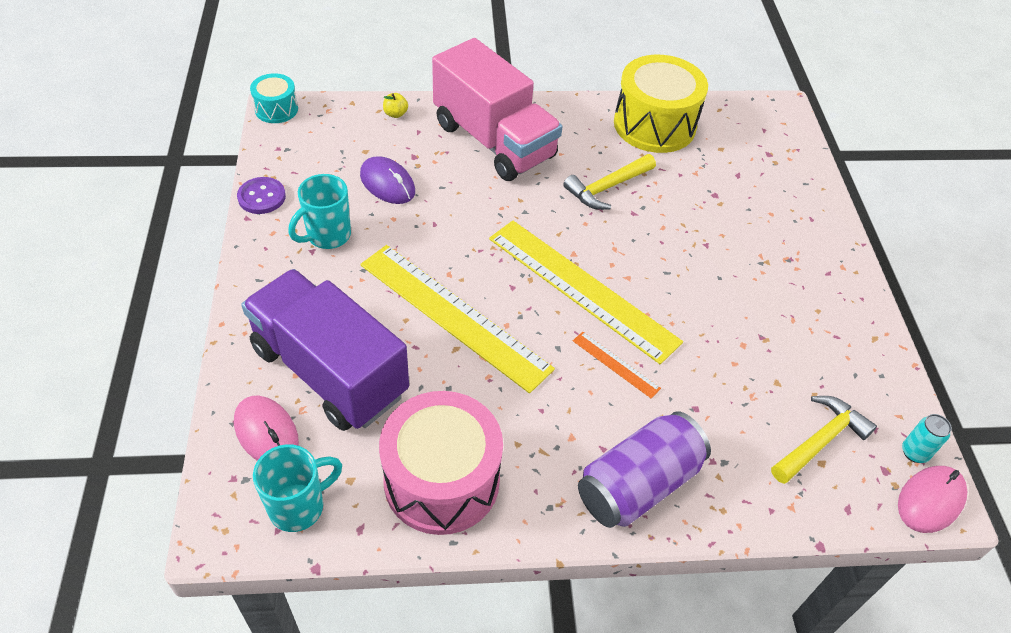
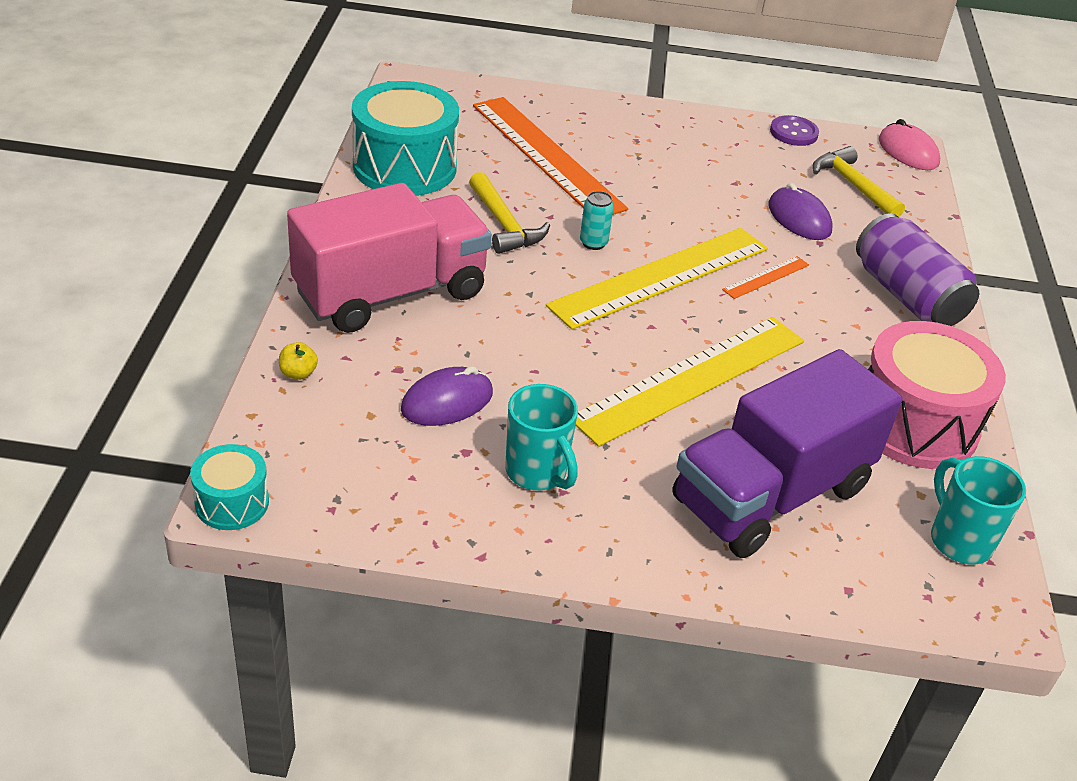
camera: 80 degrees left, 10 degrees down
(261, 197) = (440, 536): purple button -> purple button (793, 133)
(266, 432) = (862, 561): pink mouse -> none
(654, 125) = (404, 167): yellow drum -> turquoise drum
(722, 201) = (546, 156): none -> orange ruler
(728, 390) = (799, 218): none -> purple mouse
(914, 452) = (862, 144): turquoise can -> turquoise can (593, 243)

